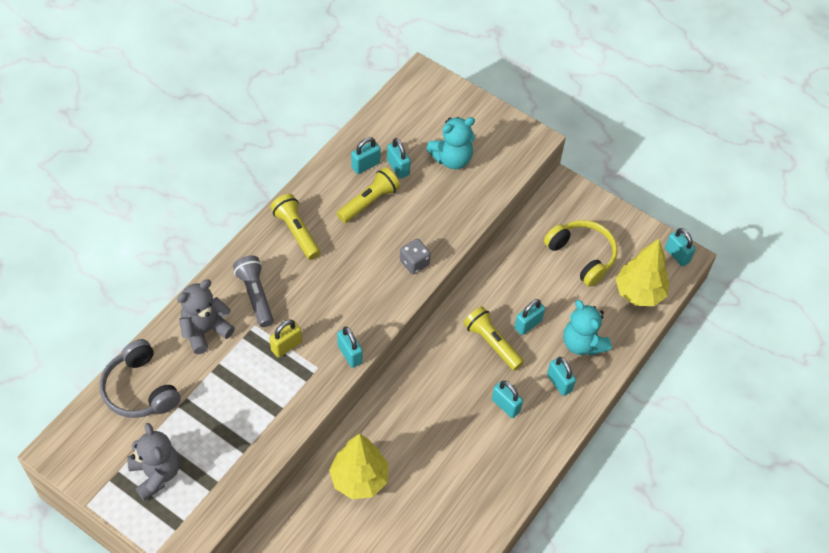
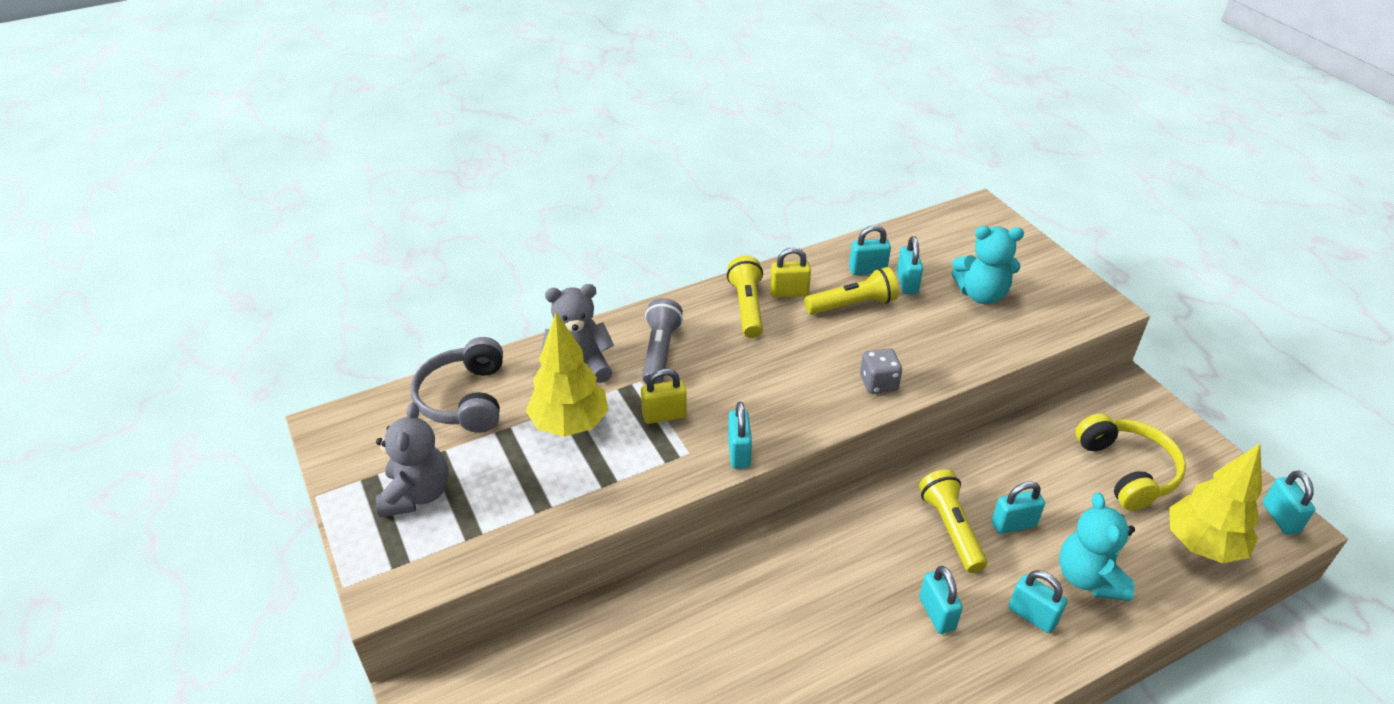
camera: 30 degrees right, 15 degrees down
(320, 207) = (789, 293): none -> yellow padlock
(359, 479) = (681, 624): yellow tree -> yellow tree (569, 424)
(559, 383) = (1032, 615): turquoise padlock -> turquoise padlock turned 45 degrees counterclockwise

